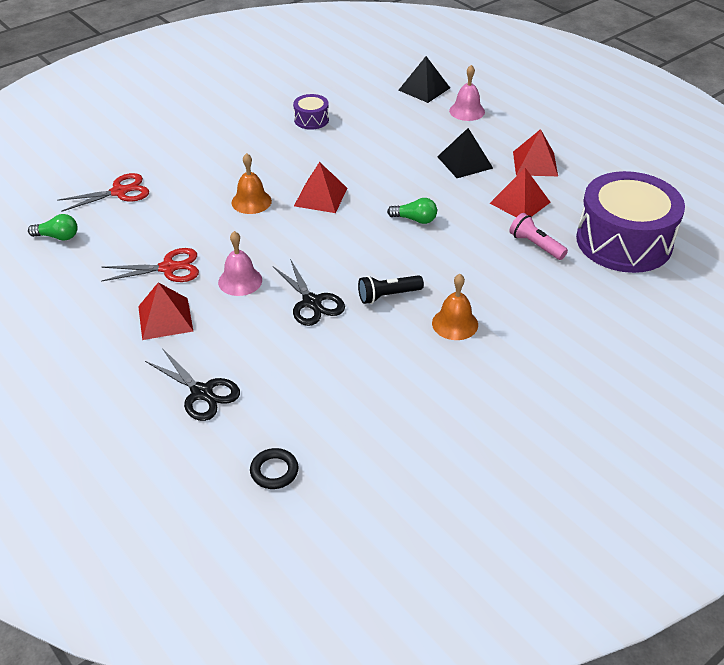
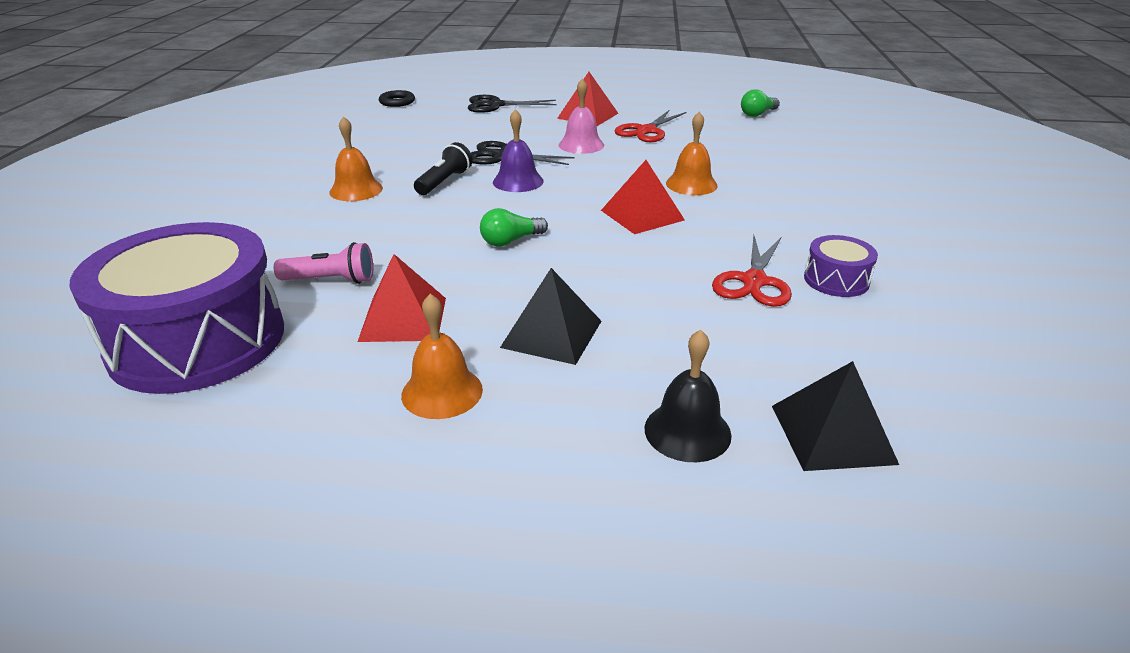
camera: 135 degrees right, 10 degrees down
(119, 192) = (799, 145): red scissors -> red scissors (754, 281)
(342, 266) = (518, 181): none -> purple bell
(467, 111) = (687, 431): pink bell -> black bell
(535, 163) = (442, 392): red pyramid -> orange bell

